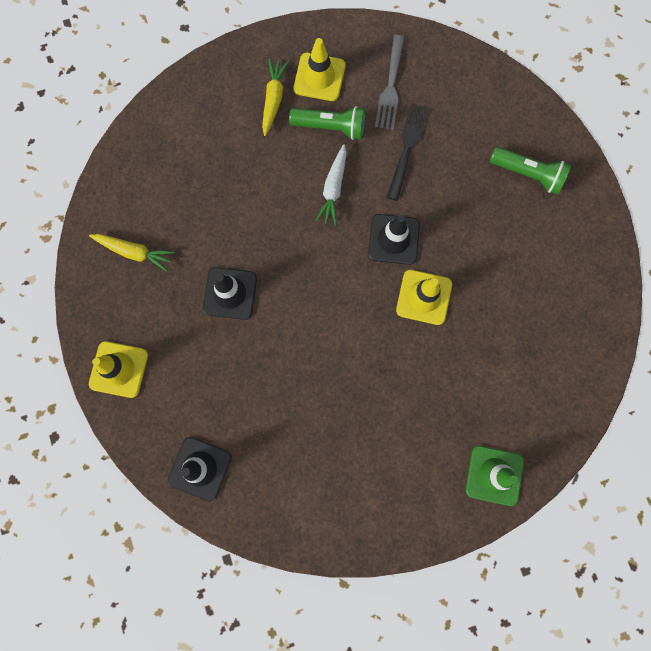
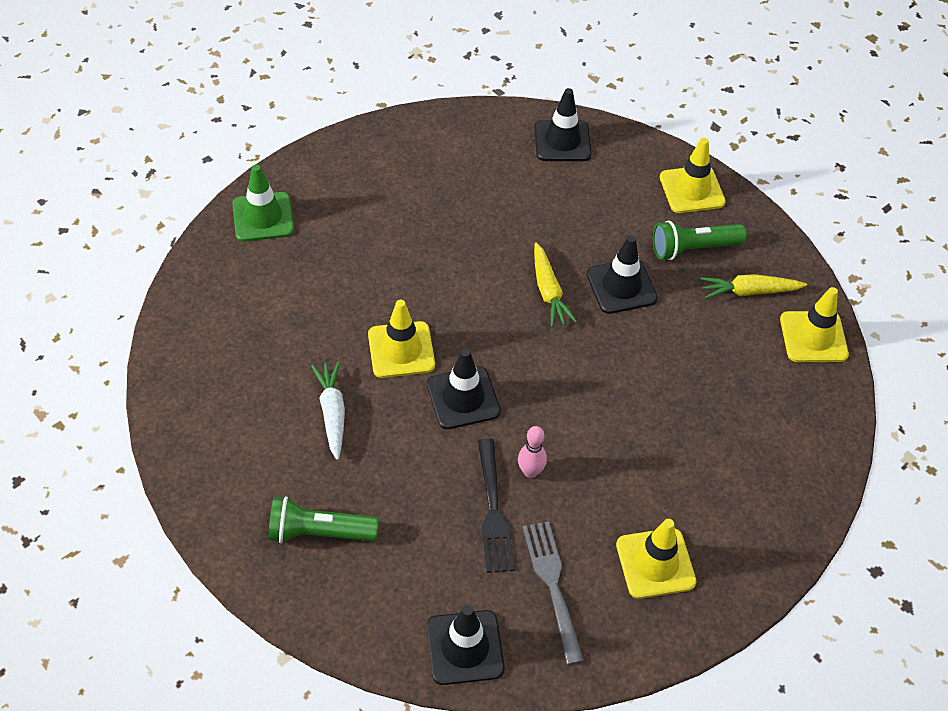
camera: 155 degrees right, 25 degrees down
(113, 196) = (813, 337): none -> yellow traffic cone
(273, 99) = (698, 512): yellow carrot -> yellow carrot (548, 291)
(331, 127) = (605, 502): green flashlight -> green flashlight (693, 249)
(333, 189) = (563, 429): white carrot -> white carrot (332, 413)
(370, 166) = (530, 471): none -> pink bowling pin
(460, 69) = (465, 647): none -> black traffic cone

